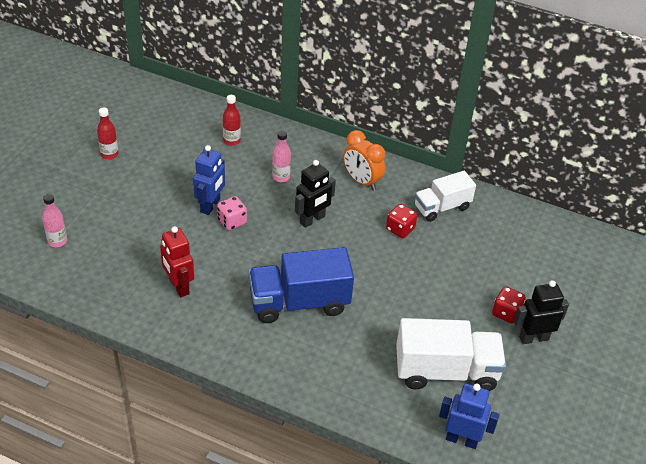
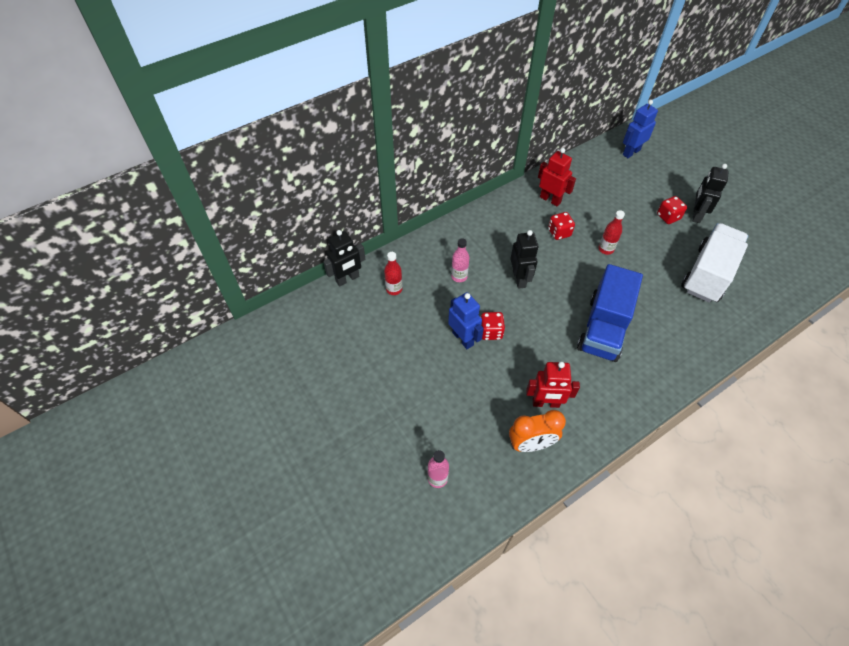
camera: 55 degrees left, 10 degrees up
(109, 154) = (347, 387): red bottle -> red bottle (606, 249)
(220, 108) = (347, 279): none -> black robot
(232, 221) = (491, 332): pink dice -> red dice
(362, 181) = (495, 230): orange clock -> orange clock (531, 444)
(442, 207) = (550, 199): white truck -> red robot
(461, 439) = (771, 296): blue robot -> blue robot (631, 152)

